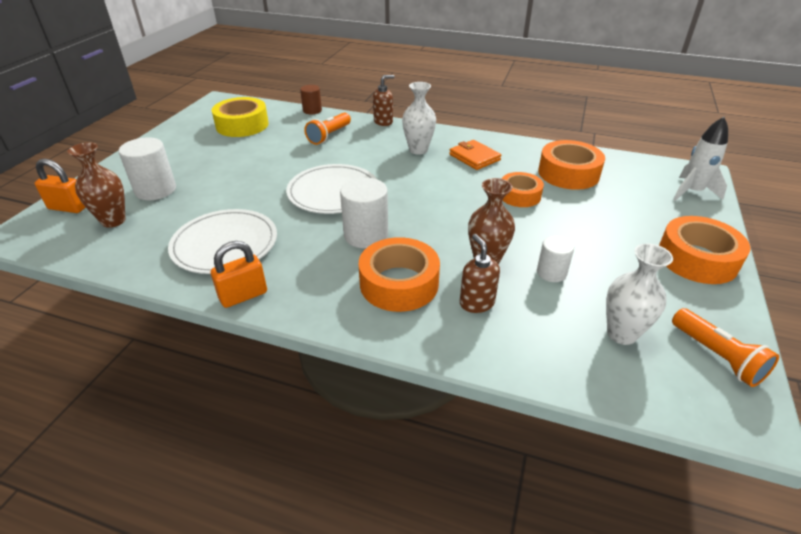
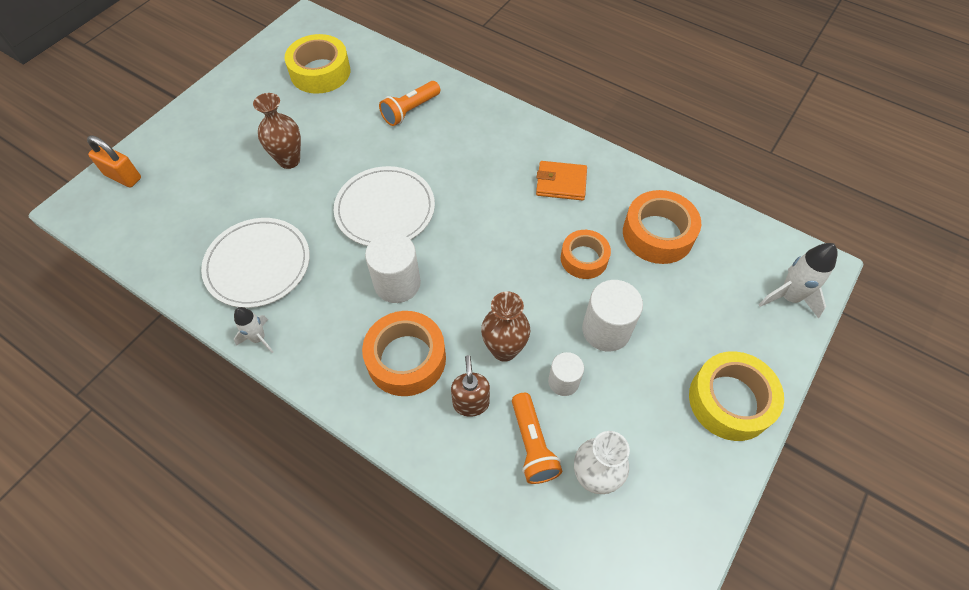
camera: 15 degrees right, 20 degrees up
(113, 221) = (161, 206): brown vase -> brown vase (289, 160)
(155, 190) = (209, 167): white cylinder -> white cylinder (606, 330)
(243, 295) = (258, 338): orange padlock -> white rocket
(312, 110) = (405, 59): brown cylinder -> none
(383, 122) = (480, 96): brown soap dispenser -> none
(418, 150) = (502, 156): white vase -> none
(474, 157) = (561, 183): orange wallet -> orange wallet turned 60 degrees counterclockwise
(697, 259) = (730, 401): orange tape -> yellow tape
(717, 356) = (672, 529): orange flashlight -> orange flashlight (532, 444)

